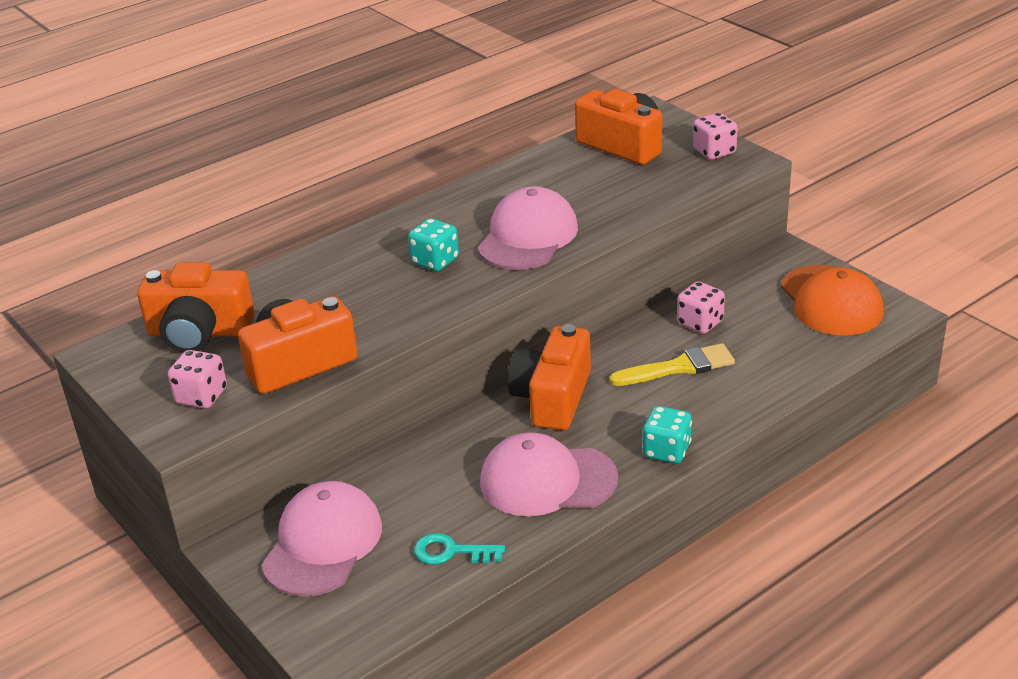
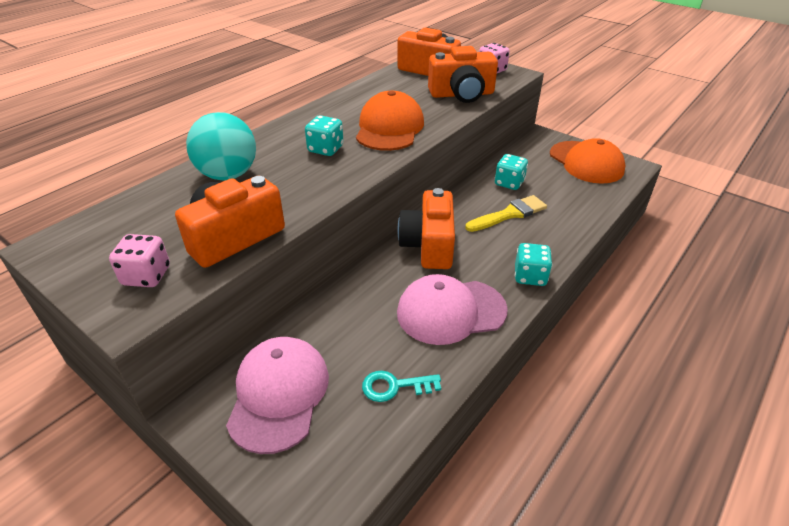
camera: 15 degrees left, 5 degrees up
(199, 332) = (138, 219): orange camera -> orange camera (462, 94)
(309, 286) = (228, 175): none -> turquoise ball
(528, 237) = (389, 128): pink cap -> orange cap
(700, 323) = (509, 183): pink dice -> turquoise dice

